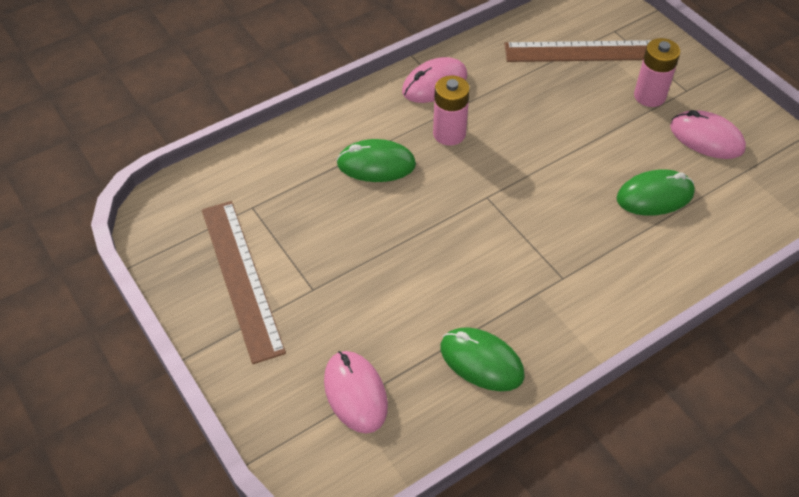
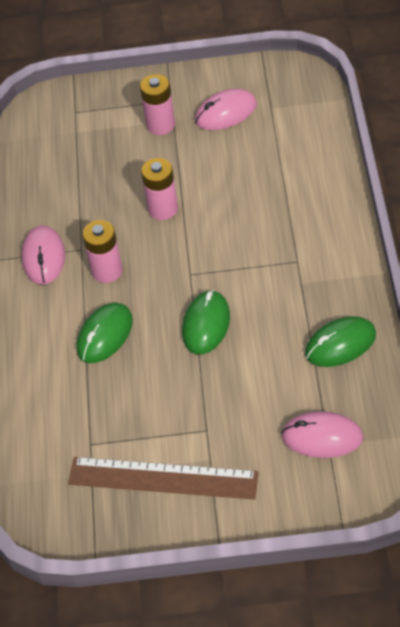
camera: 55 degrees left, 0 degrees up
(550, 142) = (163, 209): none -> pink battery
(587, 51) = (84, 140): brown ruler -> none
(655, 196) = (258, 170): green mouse -> green mouse (206, 324)

